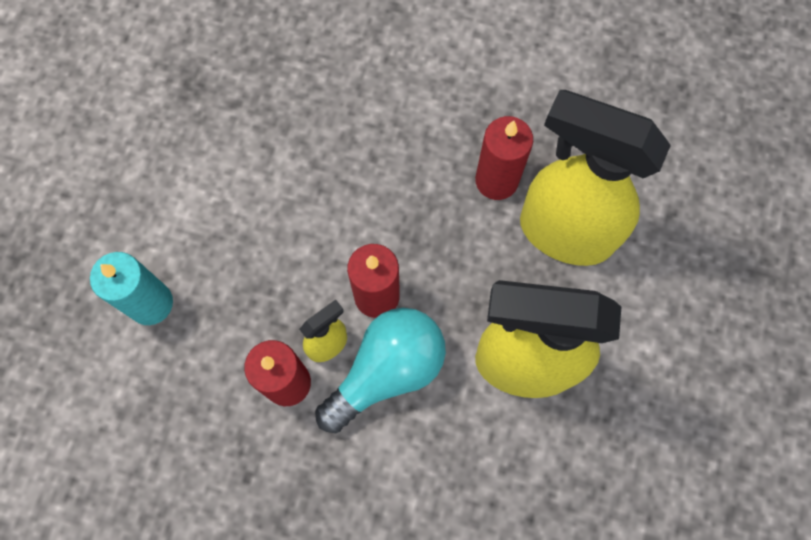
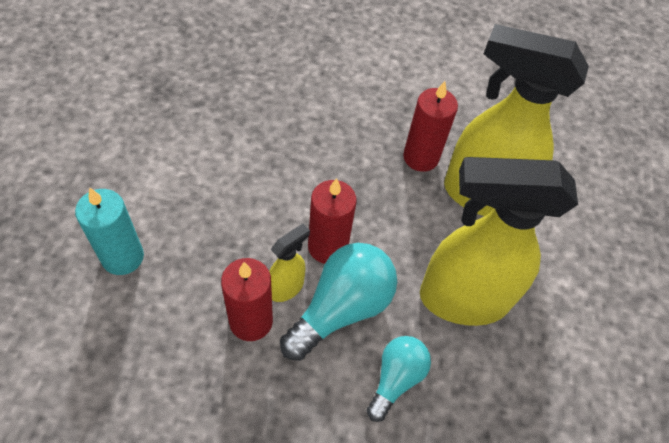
camera: 10 degrees left, 15 degrees down
(439, 454) = (396, 379): none -> turquoise light bulb

